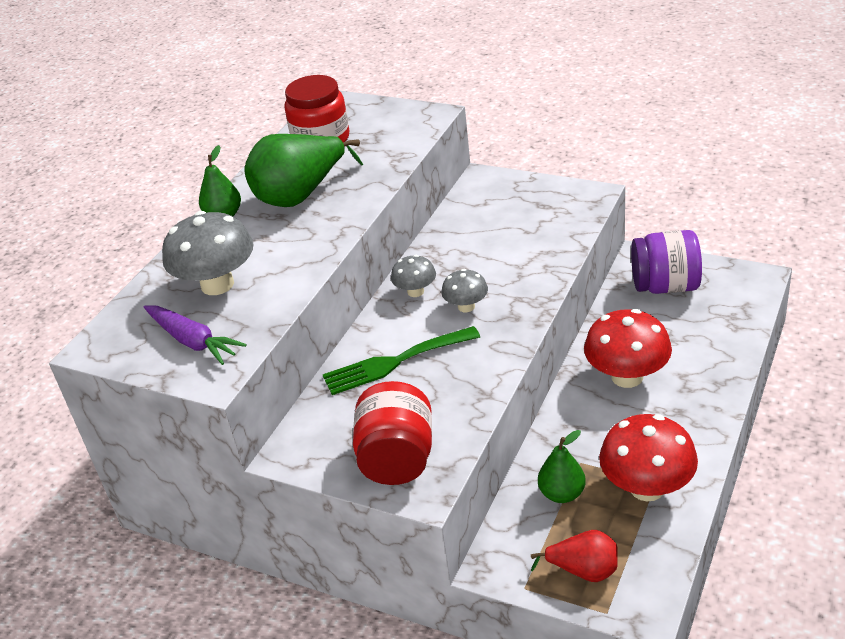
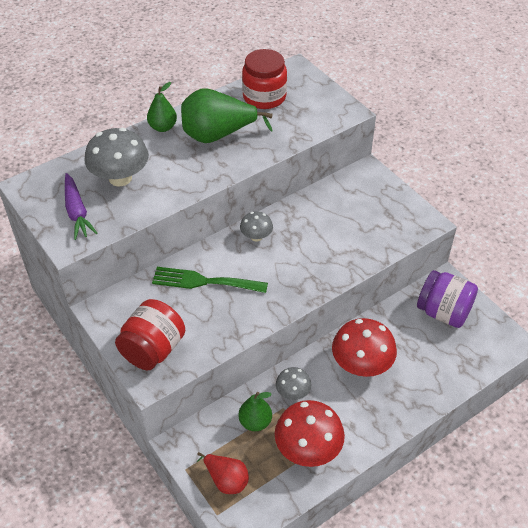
camera: 25 degrees right, 10 degrees up
(466, 306) = (277, 265): grey mushroom -> grey mushroom (293, 393)

